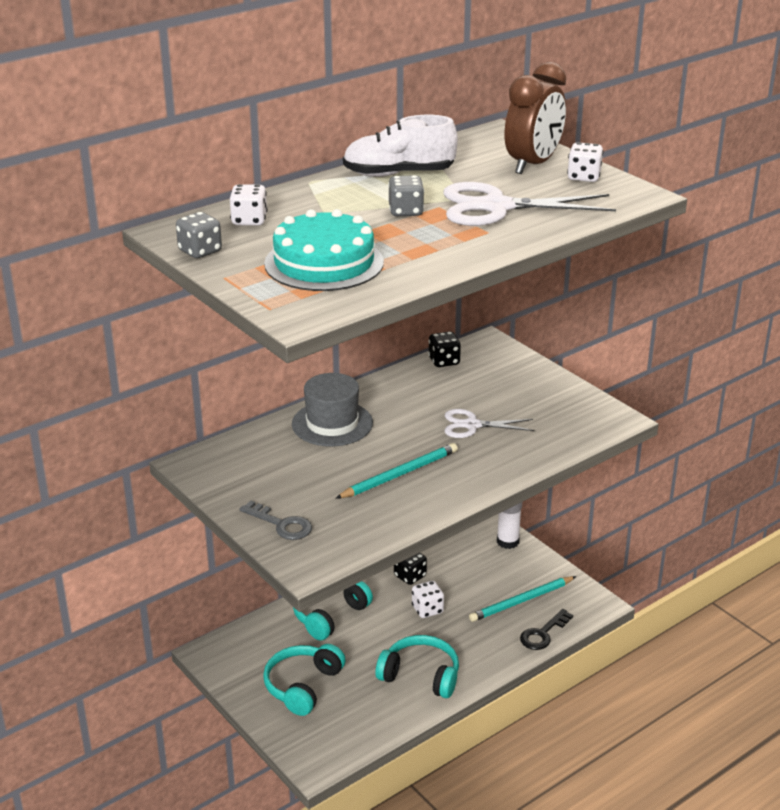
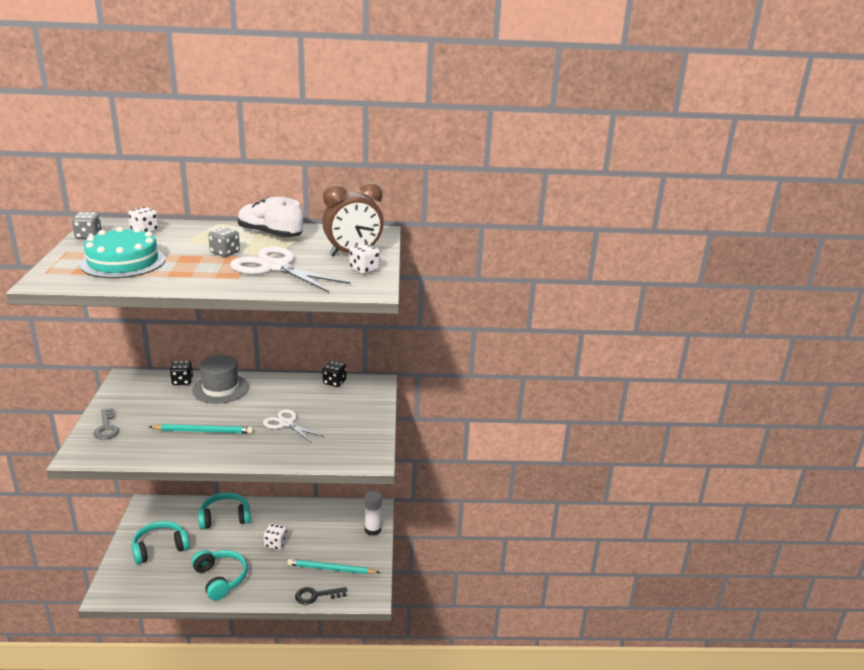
camera: 35 degrees right, 5 degrees down
(410, 576) = (293, 520): black dice -> black dice (182, 381)

